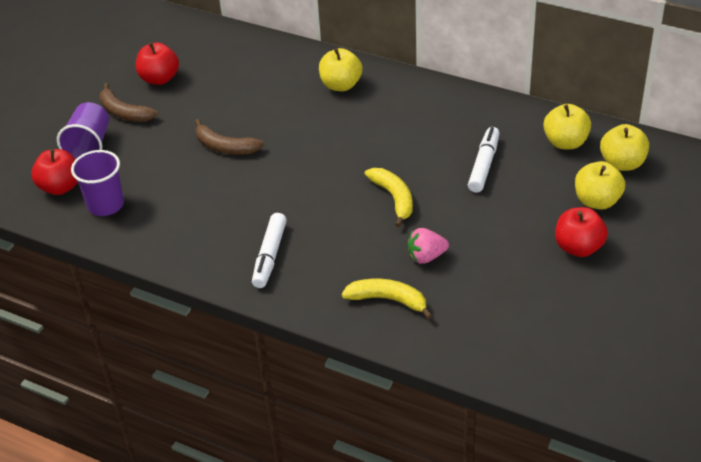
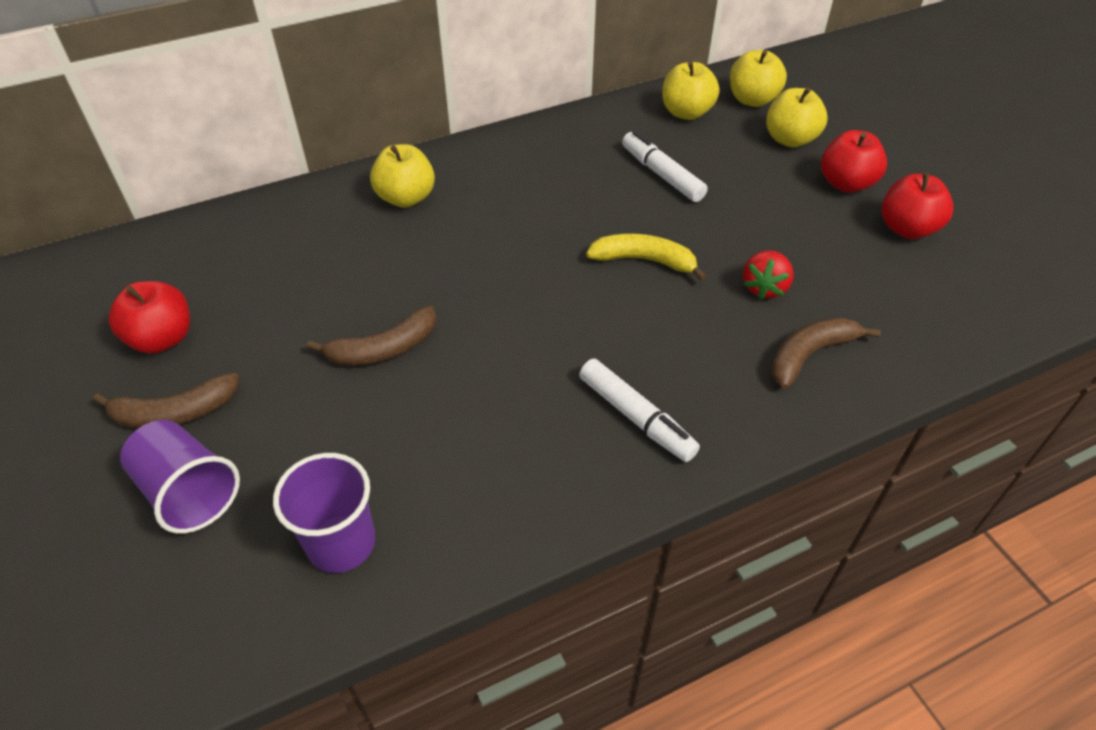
camera: 55 degrees left, 5 degrees up
(60, 187) = (232, 582): red apple -> red apple (907, 229)
(388, 300) = (810, 354): yellow banana -> brown banana
(426, 256) = (764, 287): pink strawberry -> red strawberry

